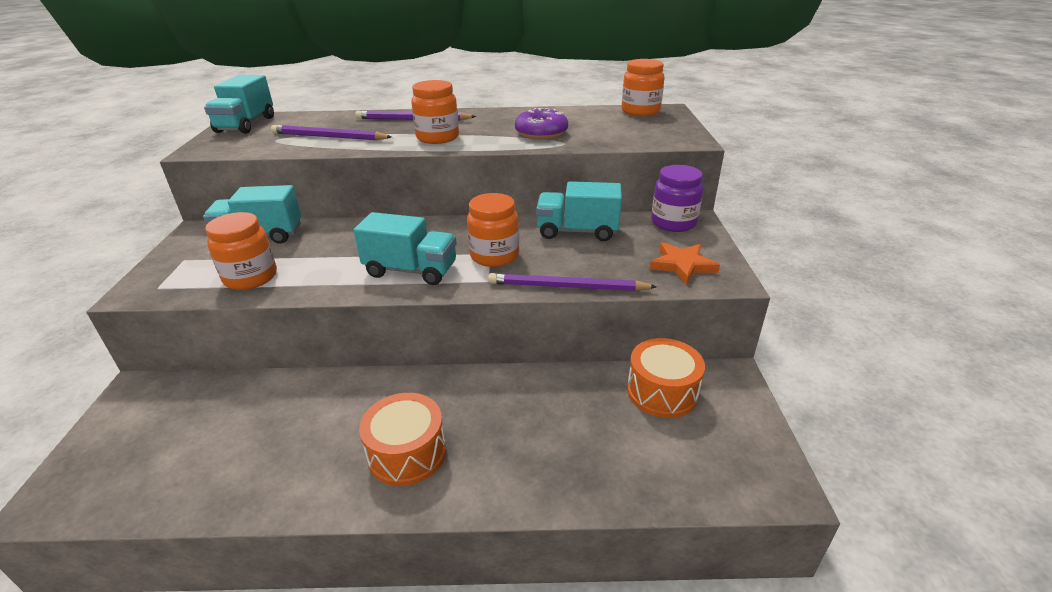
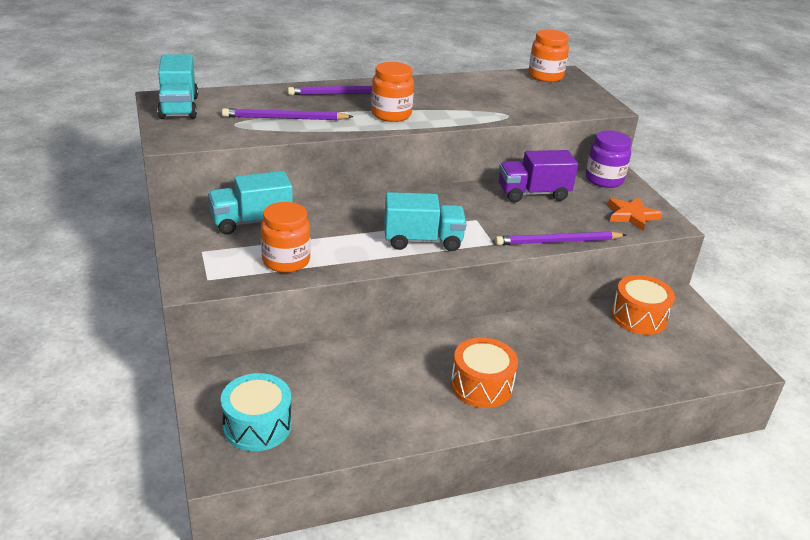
camera: 20 degrees left, 0 degrees up
(128, 459) = (257, 425): none -> turquoise drum
(494, 256) = (481, 221): orange jar -> none
(541, 133) = (479, 105): purple donut -> none
(577, 231) = (533, 193): turquoise truck -> purple truck

